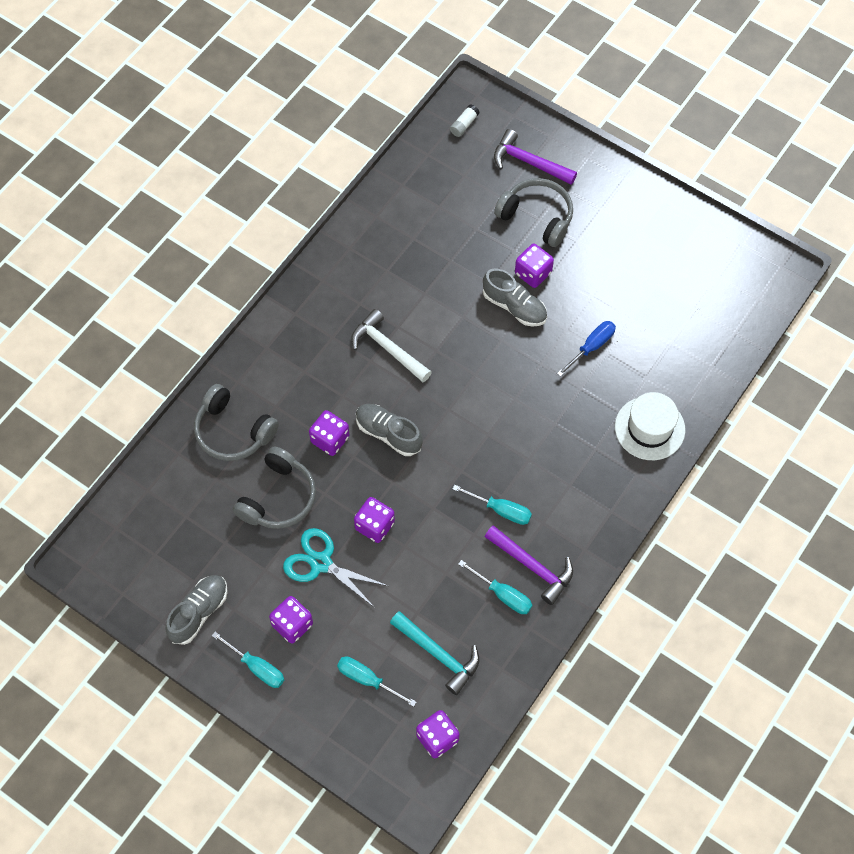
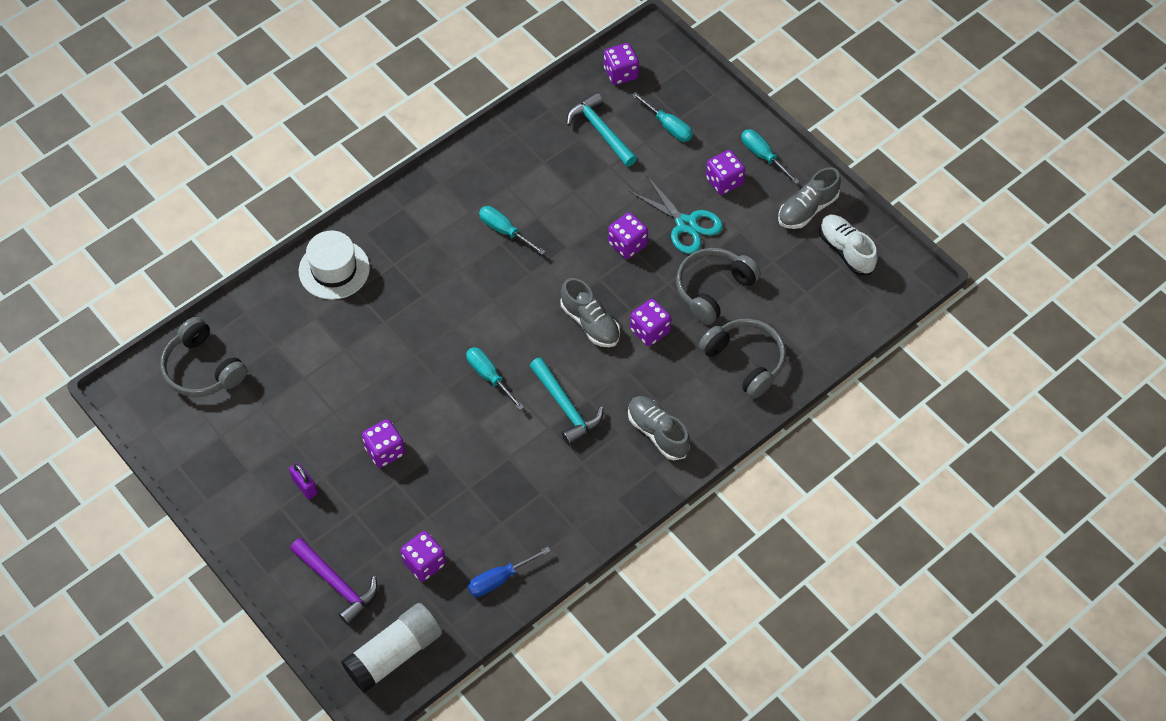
camera: 165 degrees left, 5 degrees down
(152, 573) = (846, 250): none -> white shoe
(387, 348) = (566, 407): white hammer -> turquoise hammer
(464, 124) = (394, 654): white glue stick -> white glue stick, size x2.32
(465, 193) = (424, 563): none -> purple dice
(503, 595) = (527, 162): turquoise screwdriver -> turquoise screwdriver (489, 376)
(514, 306) = (418, 419): grey shoe -> grey shoe (657, 433)
(533, 567) = (493, 178): purple hammer -> none
(537, 216) = (354, 515): grey headphones -> grey headphones (202, 369)
(588, 229) = (305, 486): none -> purple padlock
(592, 346) = (355, 359): blue screwdriver -> blue screwdriver (499, 579)

